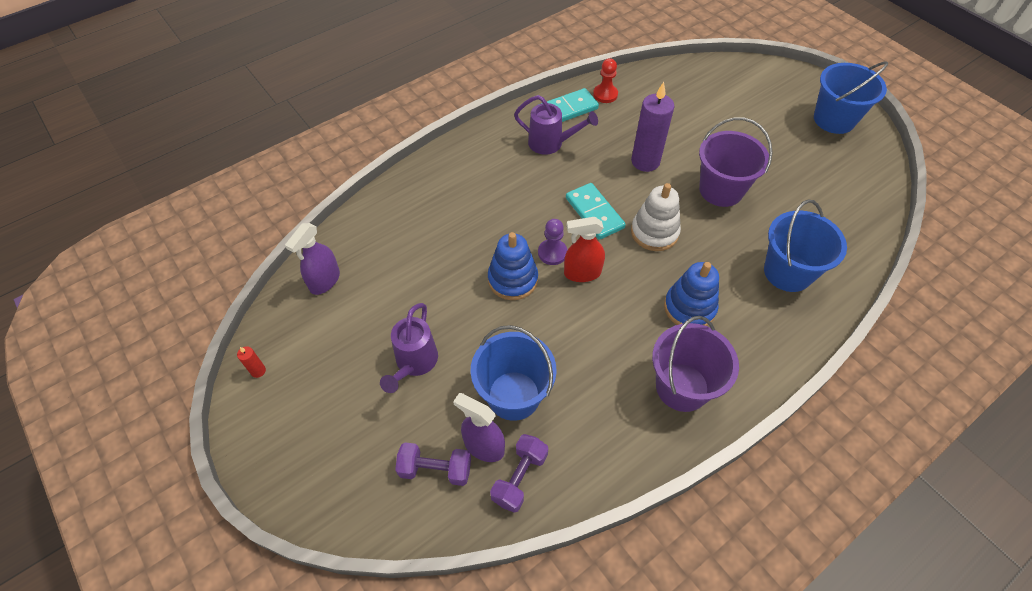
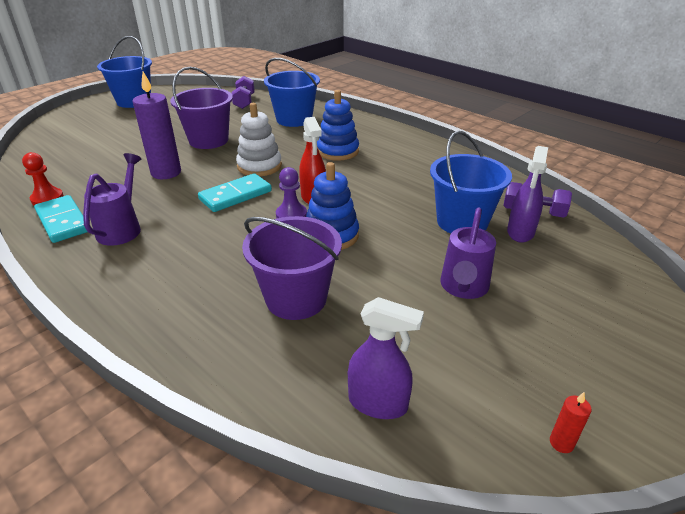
camera: 100 degrees left, 20 degrees down
(414, 363) = (463, 288): purple watering can -> purple watering can turned 105 degrees clockwise
(435, 469) = (562, 256): purple dumbbell -> purple dumbbell (244, 102)
(682, 387) = (410, 153): purple bucket -> purple bucket (296, 298)

